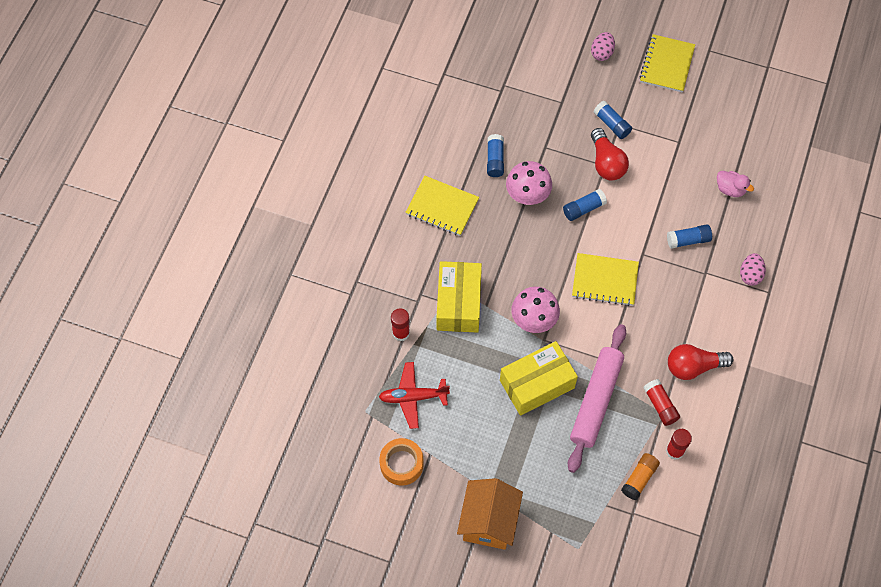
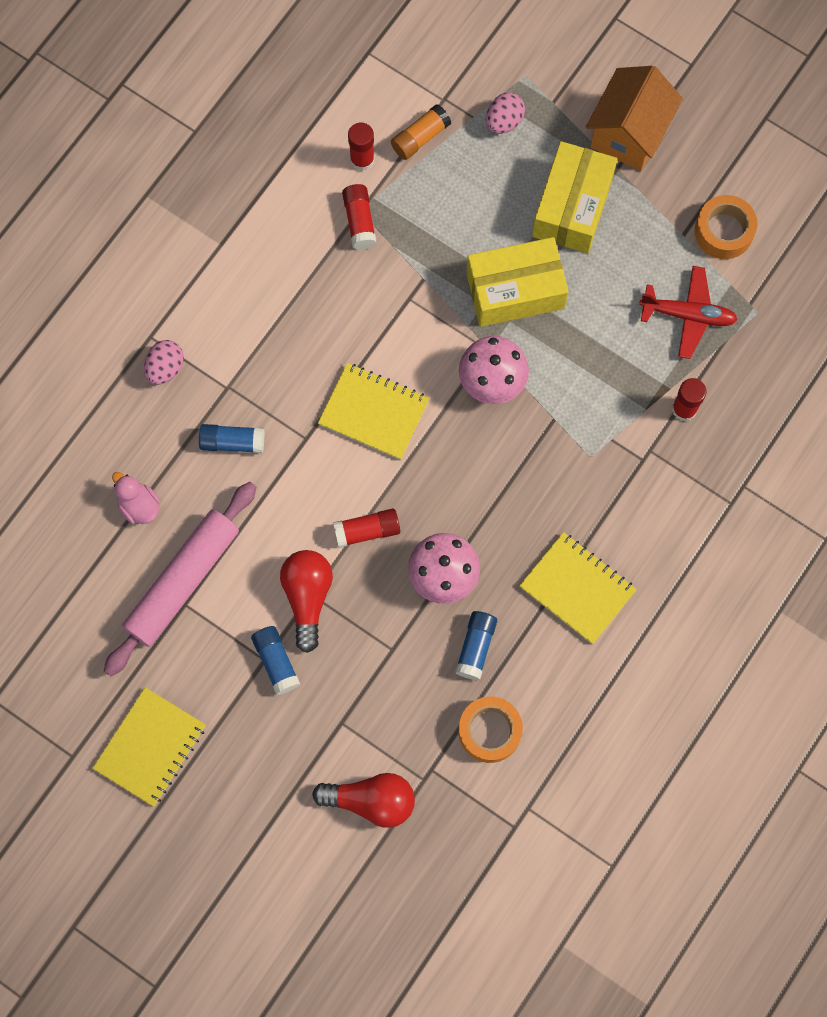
camera: 165 degrees left, 10 degrees up
(458, 303) = (591, 431): yellow box -> yellow box (572, 207)
(473, 118) = (489, 731): none -> orange tape
(583, 209) = (367, 531): blue glue stick -> red glue stick
(596, 401) = (442, 248): pink rolling pin -> pink rolling pin (182, 581)
(602, 53) = (246, 798): pink egg -> pink egg (504, 121)
(693, 366) = (295, 261): red light bulb -> red light bulb (371, 800)

